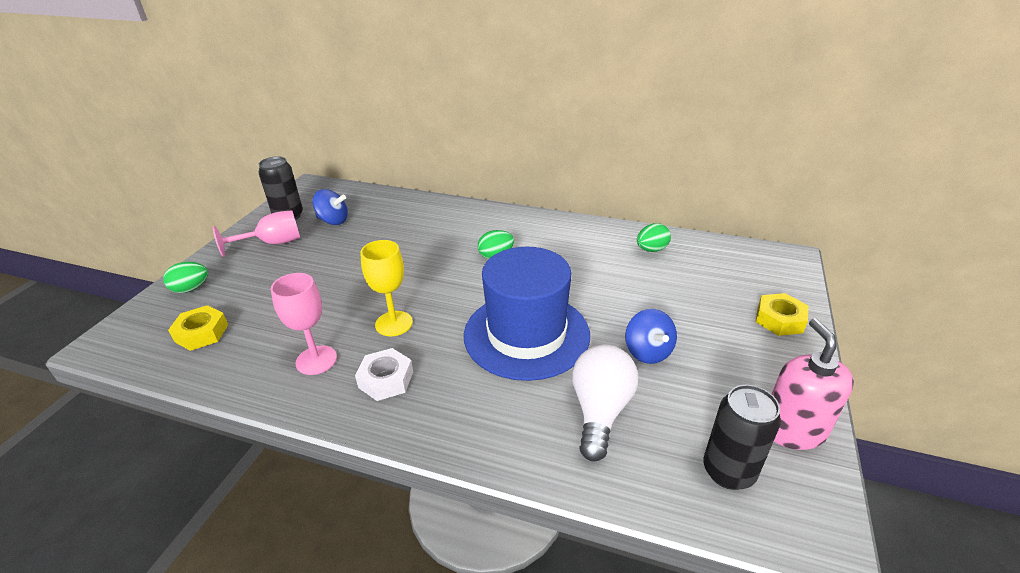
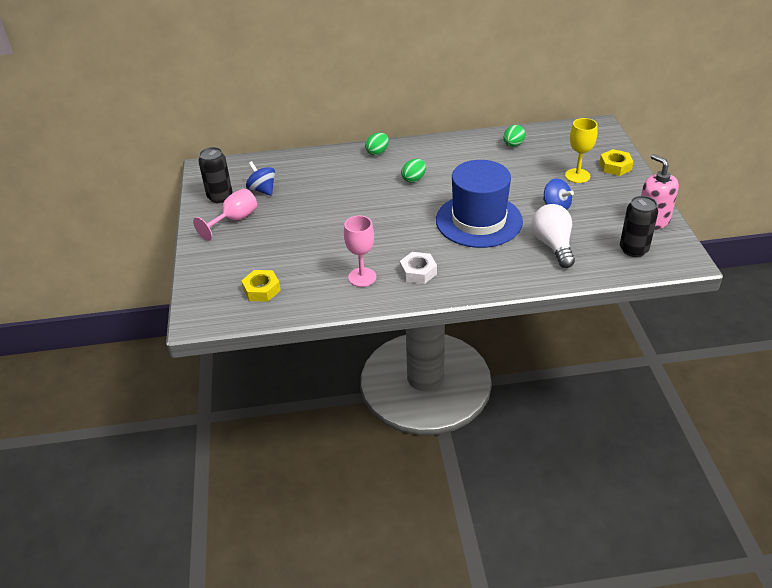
camera: 25 degrees left, 5 degrees up
(191, 289) = (213, 268): green egg -> green egg (377, 152)
(333, 221) = (262, 190): blue spinning top -> blue spinning top turned 120 degrees counterclockwise
(394, 323) = (389, 241): yellow goblet -> yellow goblet (577, 176)

